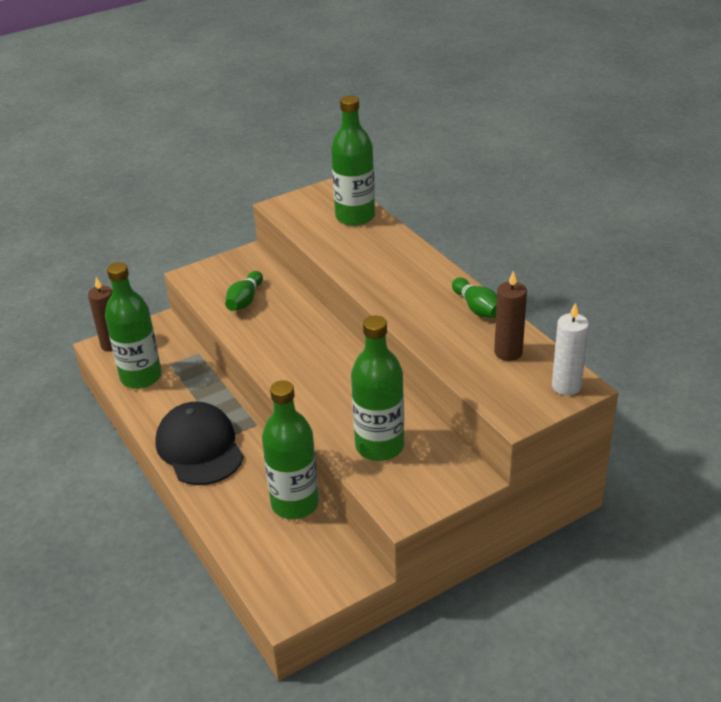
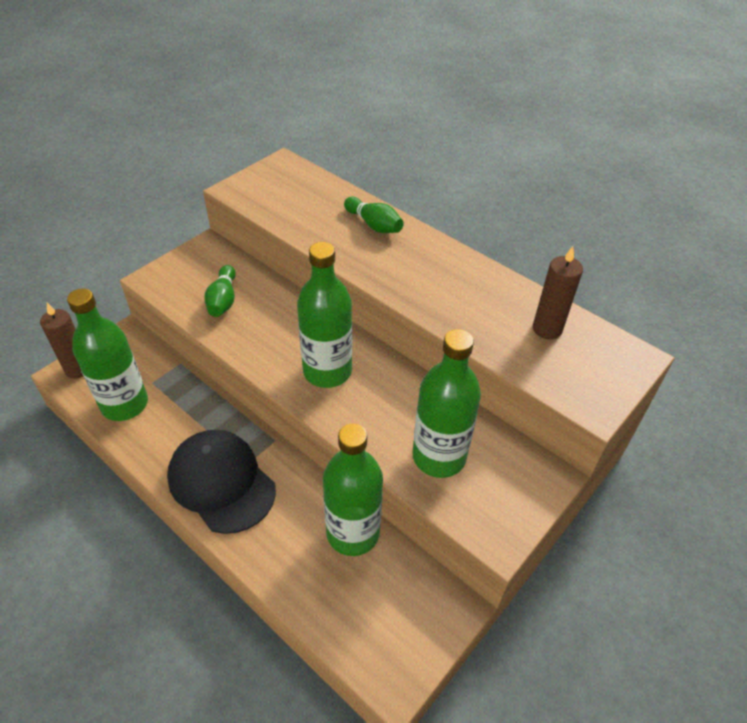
camera: 20 degrees left, 10 degrees up
(355, 217) = (319, 192): green bottle -> green bottle (327, 371)
(477, 308) = (491, 281): green bowling pin -> green bowling pin (374, 225)
(566, 386) = (623, 360): white candle -> none

